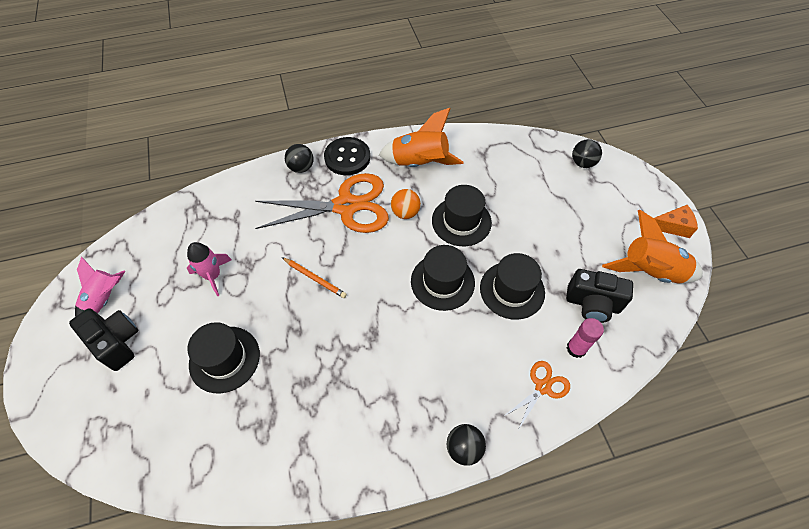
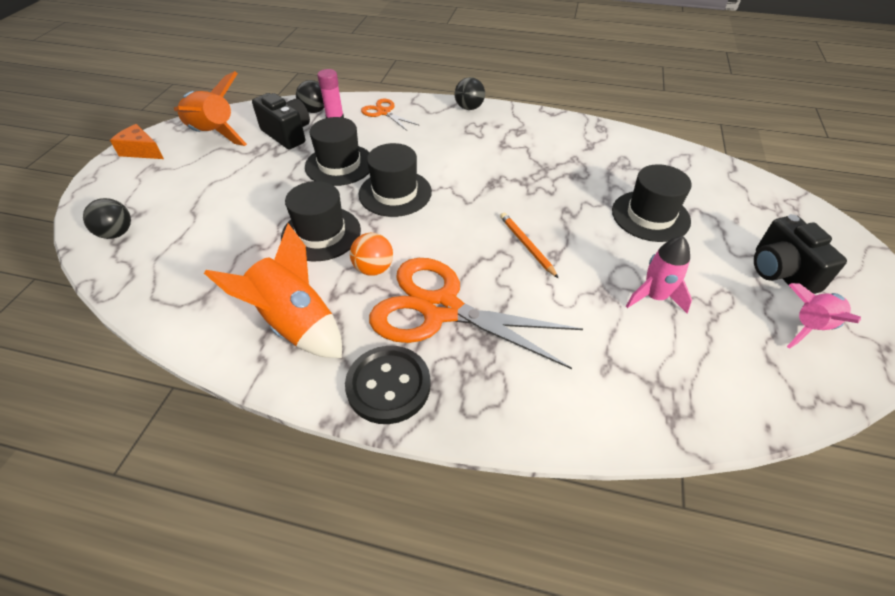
camera: 150 degrees left, 10 degrees down
(301, 168) = (472, 403): black ball -> black ball (314, 111)
(542, 387) = (384, 112): orange scissors -> orange scissors turned 60 degrees clockwise

